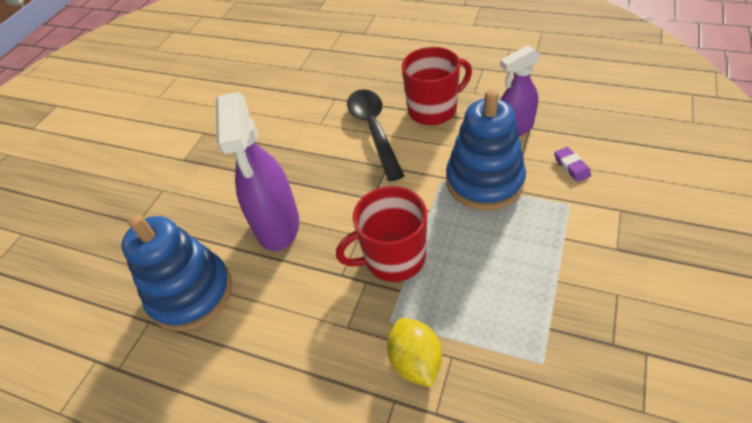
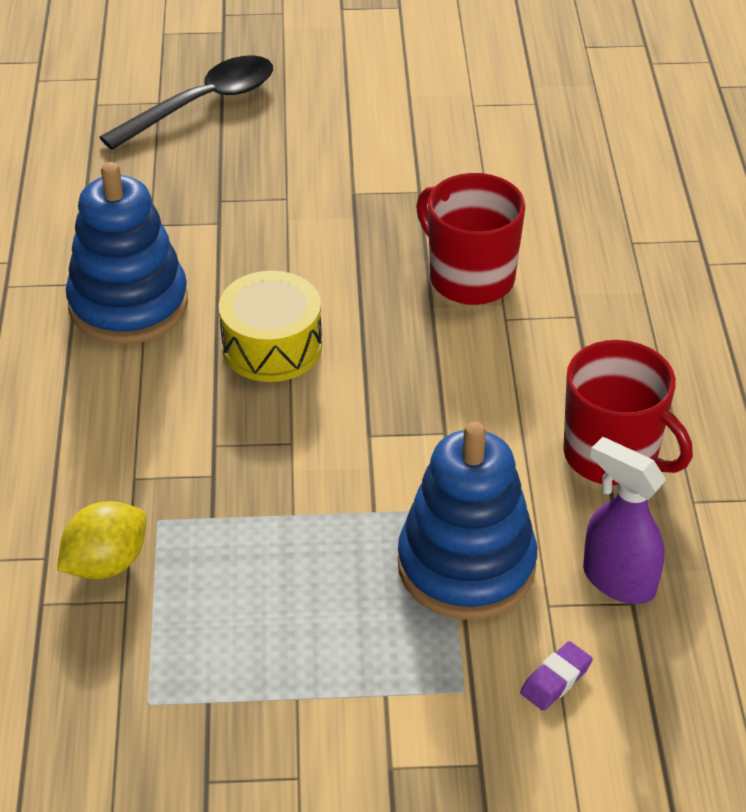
camera: 60 degrees right, 5 degrees down
(277, 226) = (272, 346): purple spray bottle -> yellow drum
(373, 130) = (522, 390): black spoon -> black spoon (202, 104)
(393, 258) = (264, 493): red mug -> red mug (470, 278)

